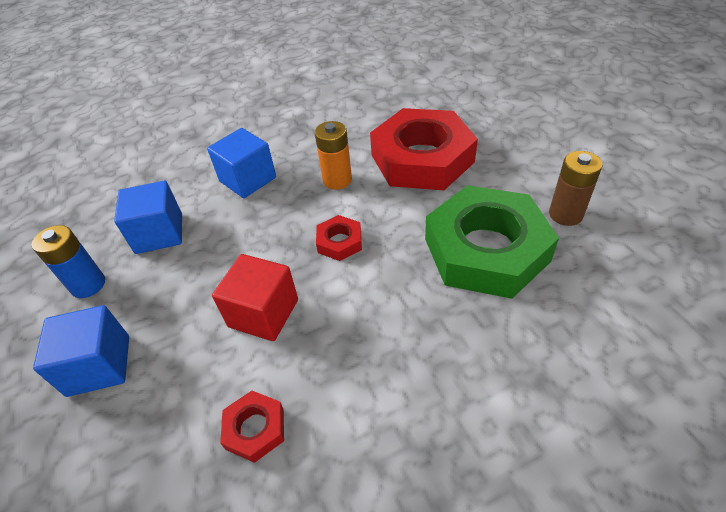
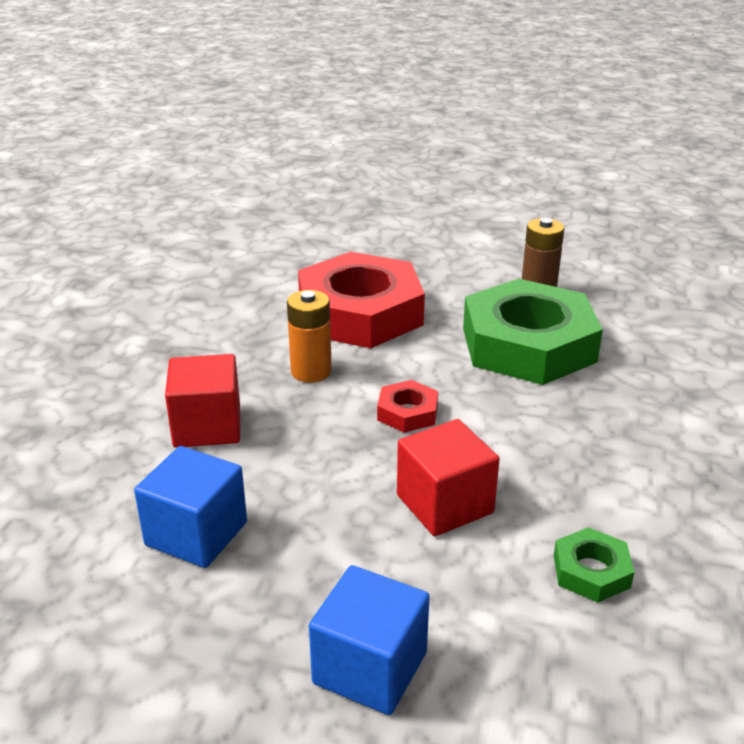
camera: 55 degrees left, 15 degrees down
(88, 285) = (203, 634): blue battery -> none
(248, 179) = (207, 426): blue cube -> red cube
(255, 429) = (591, 571): red nut -> green nut

